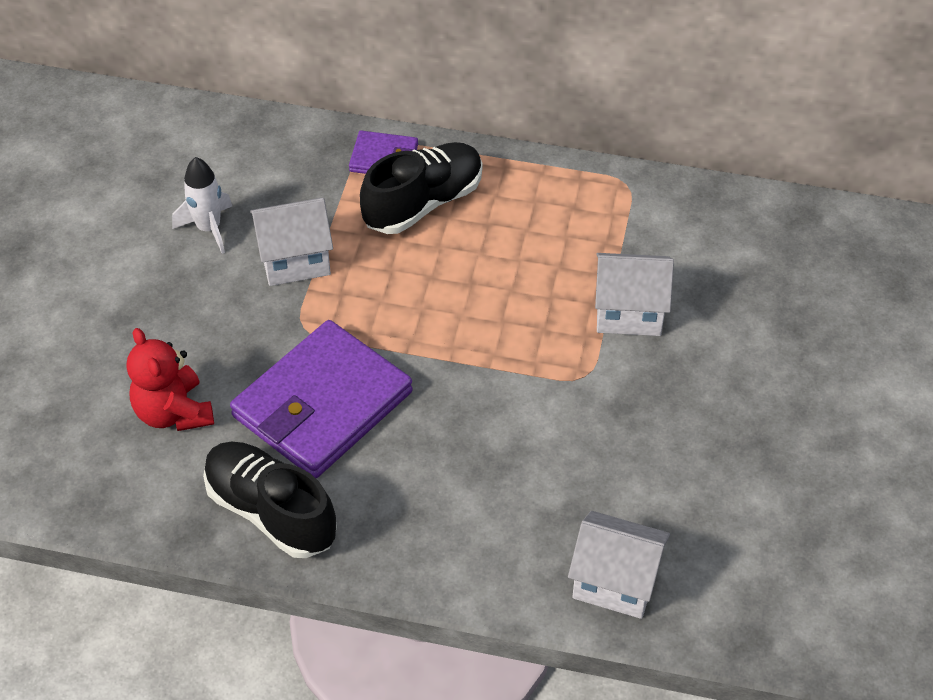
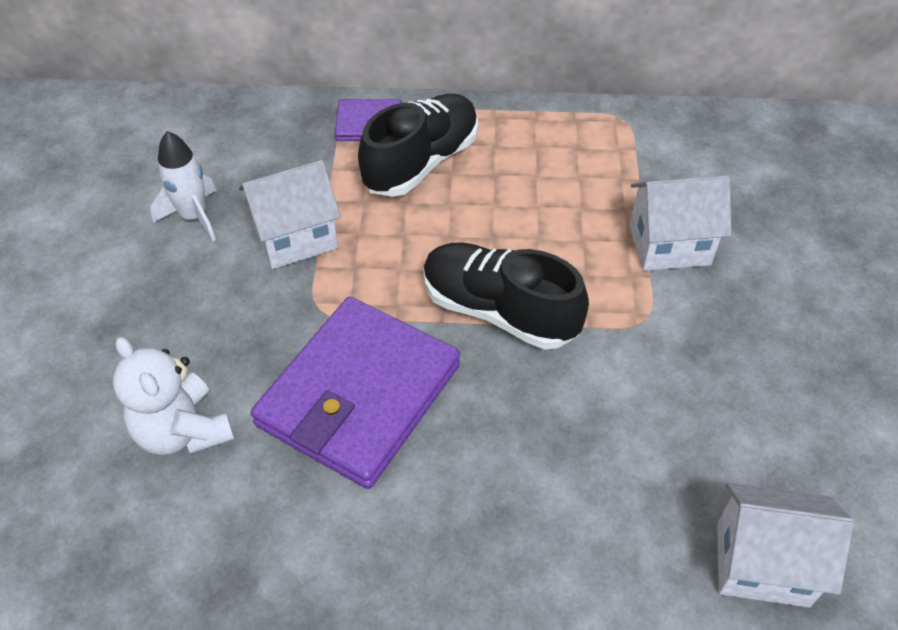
camera: 10 degrees left, 0 degrees up
(174, 412) = (183, 431): red teddy bear -> white teddy bear
(271, 511) = (323, 540): black shoe -> black shoe (499, 311)

